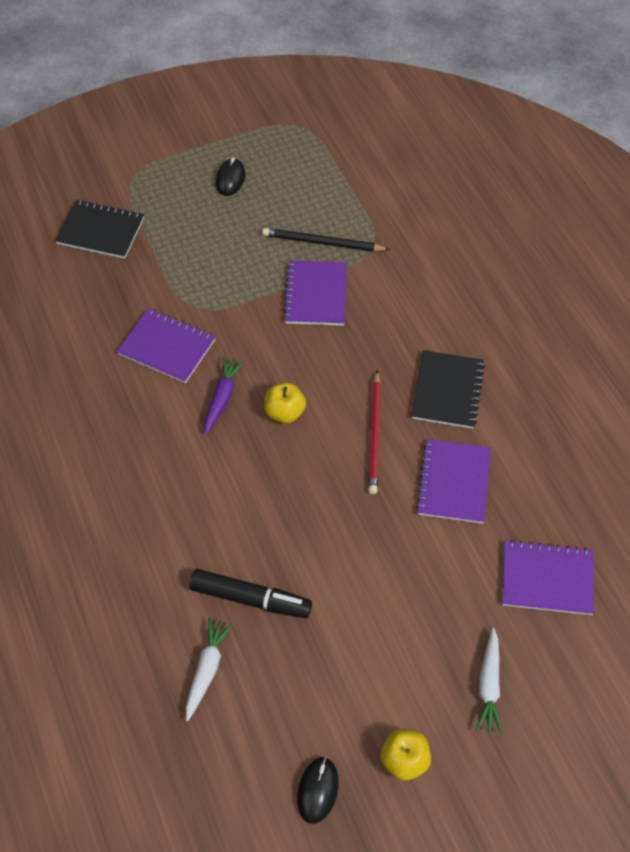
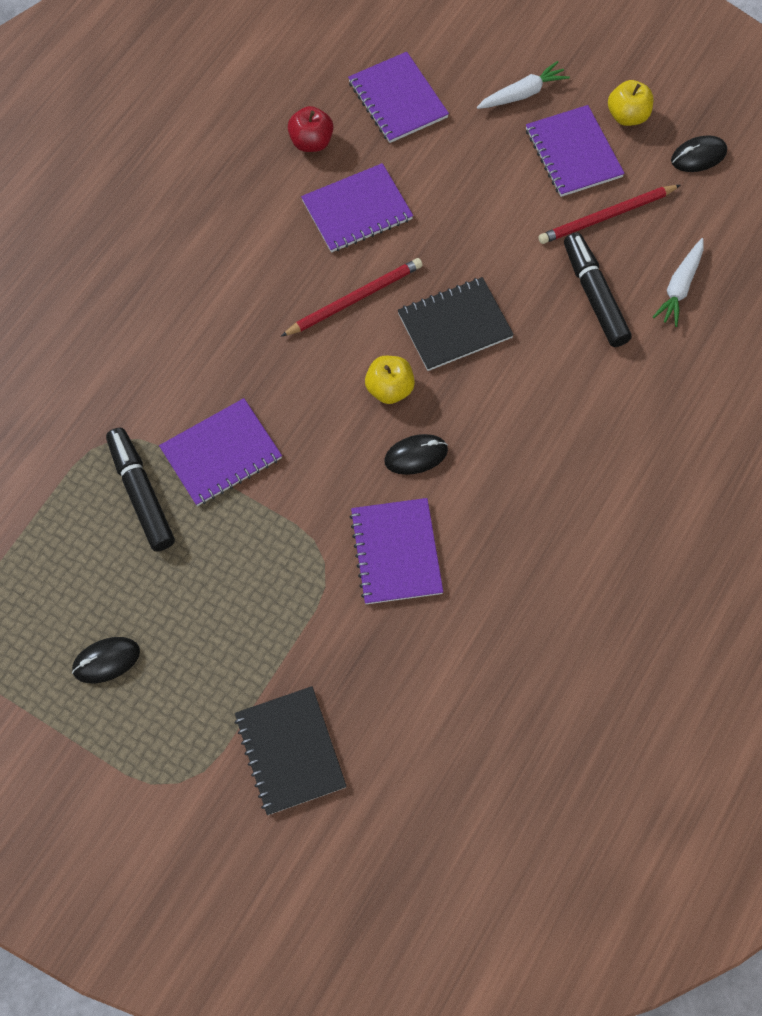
camera: 125 degrees left, 10 degrees up
(207, 669) = (679, 287): white carrot -> white carrot turned 45 degrees counterclockwise
(222, 398) = (416, 456): purple carrot -> black mouse
(314, 662) = (606, 216): none -> red pencil
(322, 243) = (141, 493): black pencil -> black marker
(396, 682) = (573, 153): none -> purple notebook
(447, 391) = (258, 268): black notebook -> black notebook (455, 326)
(543, 489) = (311, 142): none -> red apple

